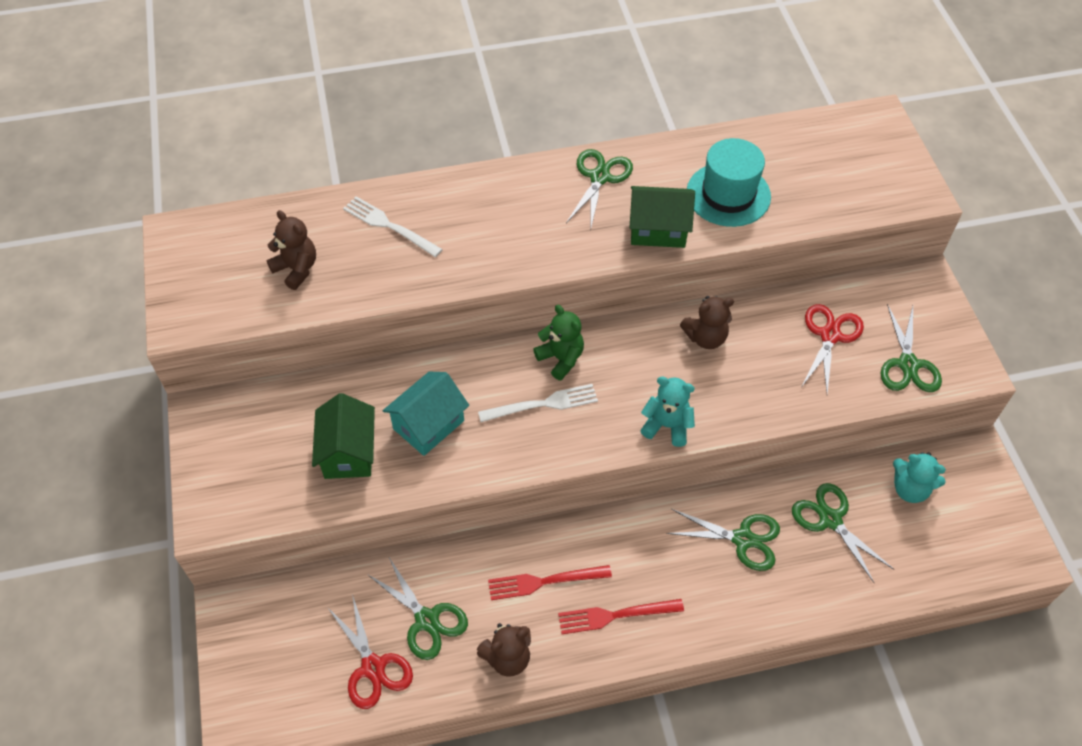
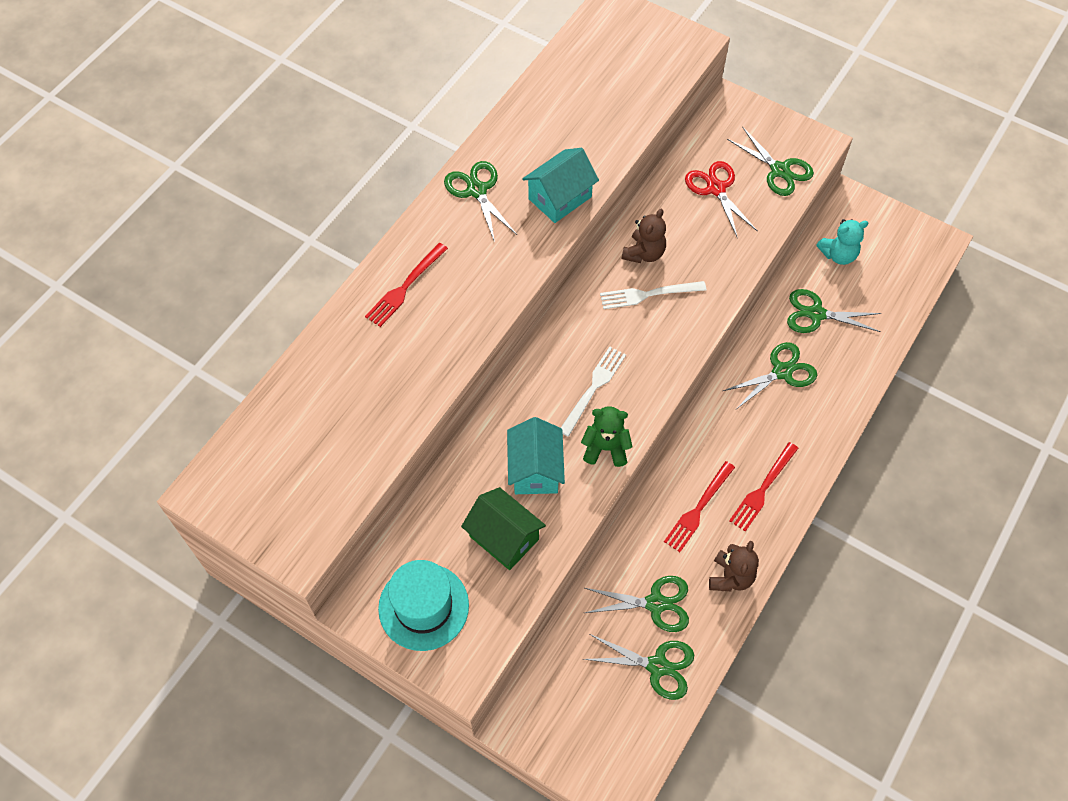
camera: 45 degrees left, 5 degrees up
(296, 269) = (339, 436): brown teddy bear -> none
(373, 667) = (657, 666): red scissors -> green scissors
(388, 226) = (368, 347): white fork -> white fork (647, 295)
(463, 205) = (405, 288): none -> red fork
(561, 359) = (569, 347): green teddy bear -> green teddy bear (605, 448)
(658, 229) = (560, 198): green house -> turquoise house
(667, 426) = (686, 333): turquoise teddy bear -> none
(728, 194) = (577, 136): turquoise hat -> turquoise hat (423, 606)

